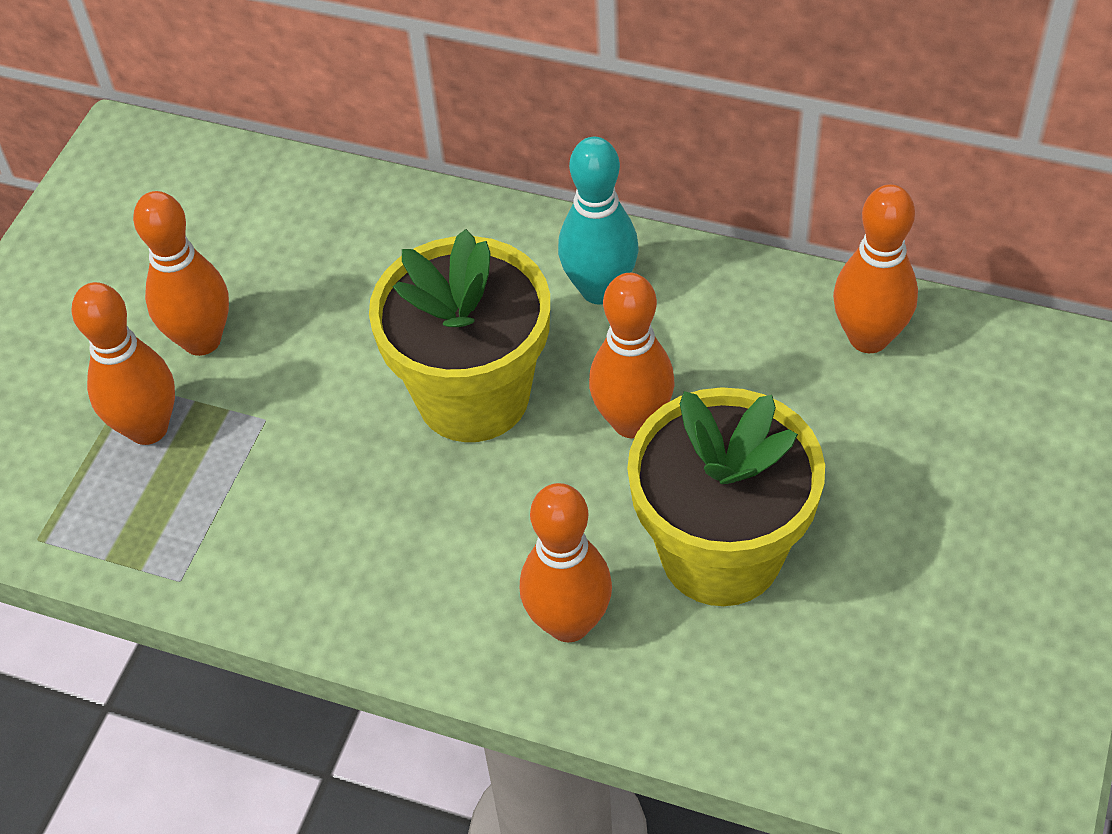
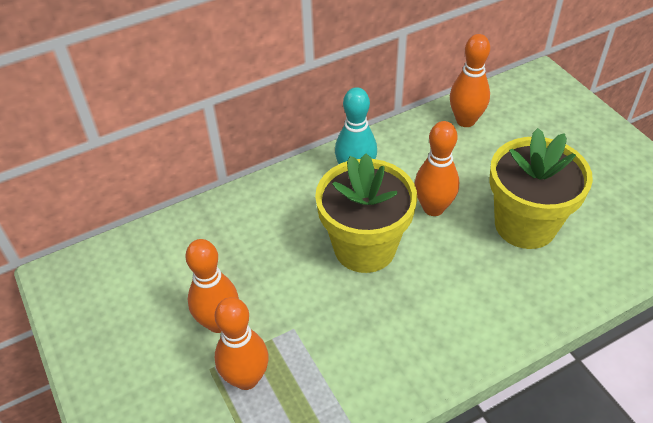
camera: 50 degrees left, 5 degrees down
(568, 623) = (515, 293): orange bowling pin -> none

